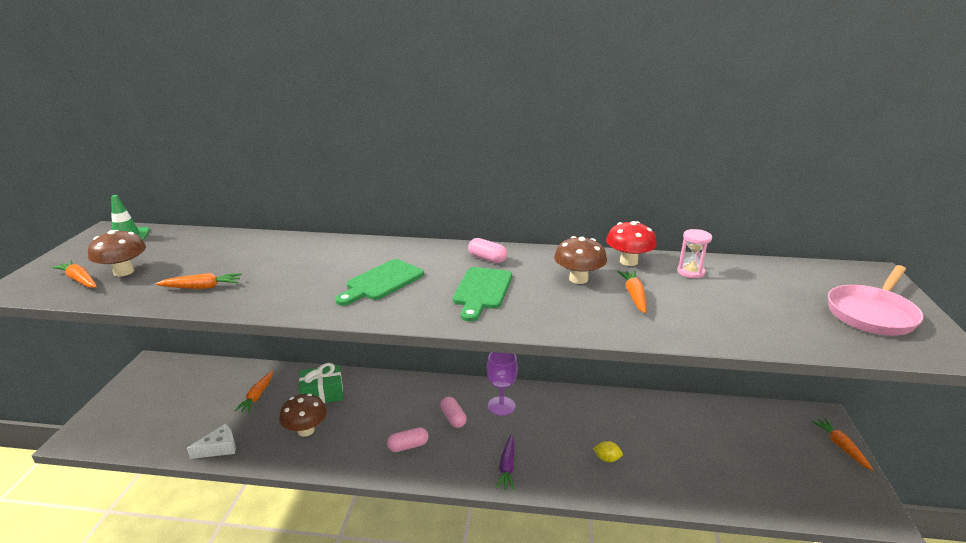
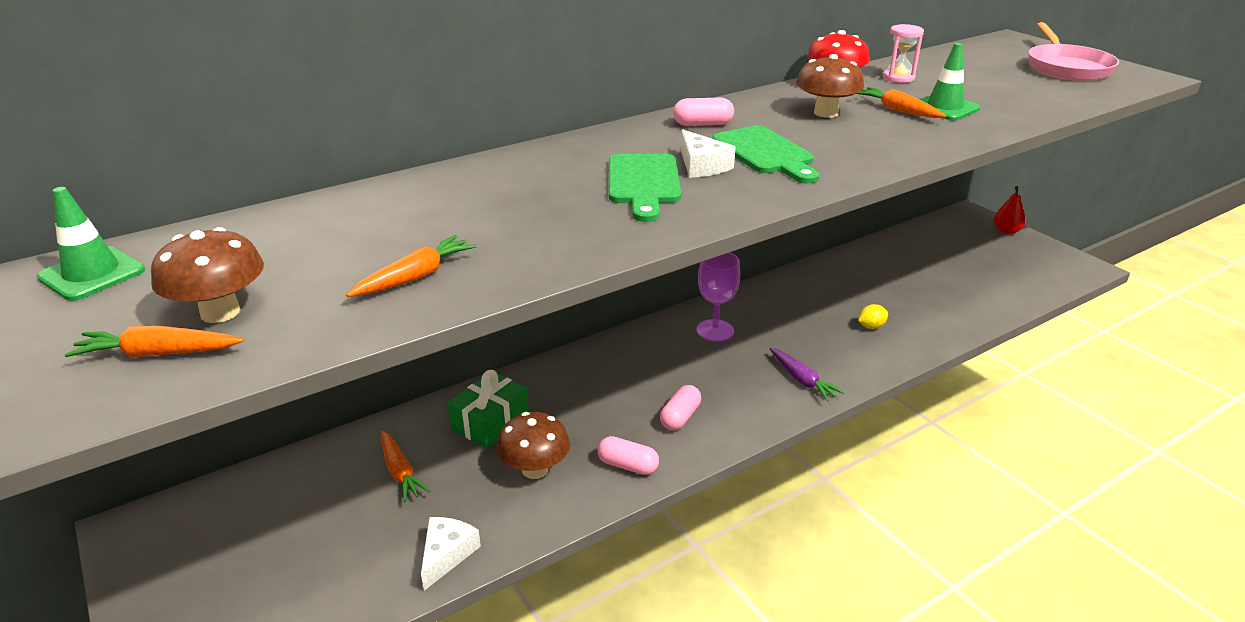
camera: 40 degrees left, 5 degrees up
(431, 284) = (702, 166): none -> white cheese
(453, 418) = (685, 366): pink capsule -> pink capsule (627, 466)
(675, 307) = (944, 108): none -> green traffic cone
(840, 446) = (1006, 231): orange carrot -> red pear

